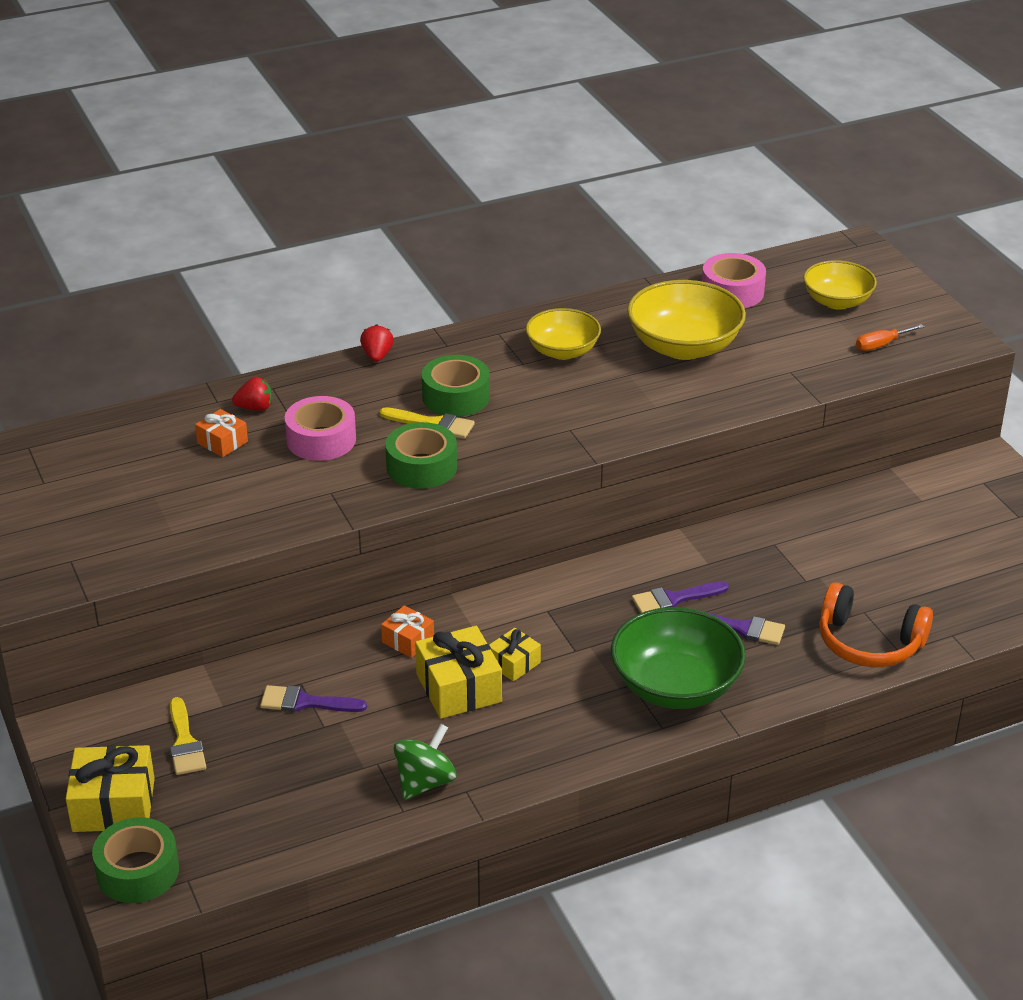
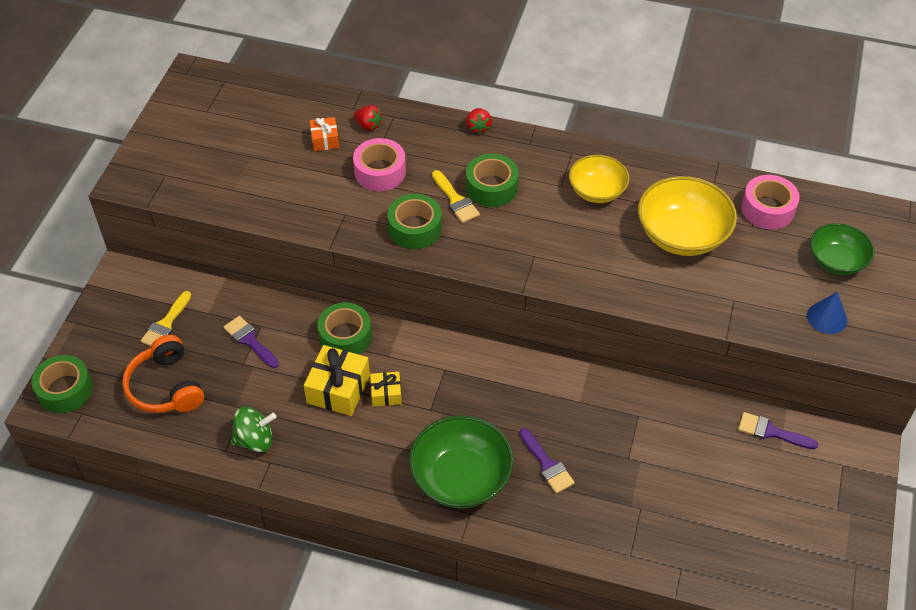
camera: 40 degrees right, 15 degrees up
(113, 805) = (95, 339): yellow gift -> none
(377, 356) = (478, 127): red strawberry -> red strawberry turned 135 degrees clockwise
(408, 640) = (345, 336): orange gift -> green tape
(674, 599) = (528, 414): purple brush -> purple brush (771, 432)
(837, 301) = (836, 261): yellow bowl -> green bowl
(869, 643) = (617, 534): orange headphones -> orange headphones (166, 387)
(881, 345) = (827, 317): orange screwdriver -> blue cone

